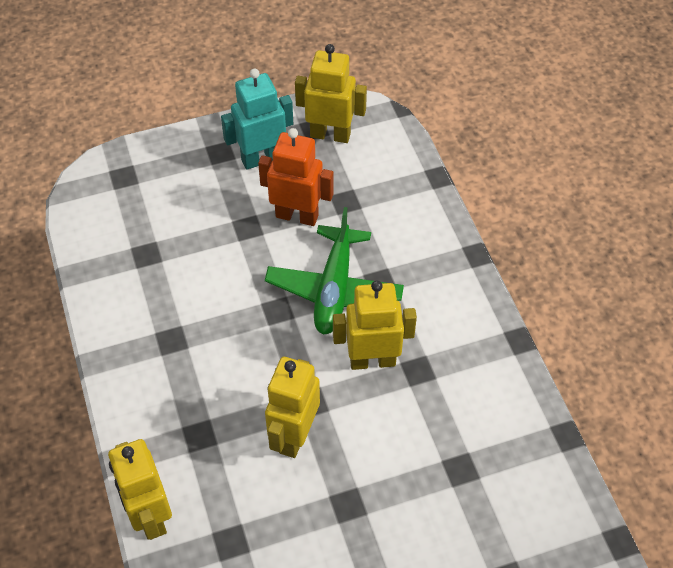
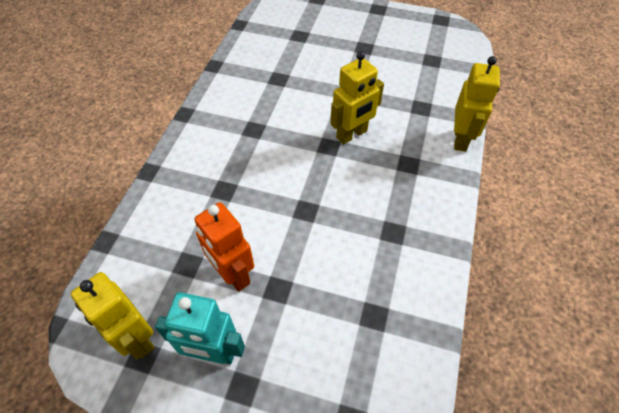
camera: 145 degrees left, 0 degrees up
(334, 289) = (257, 202): green plane -> none
(372, 360) = (274, 147): yellow robot -> none

